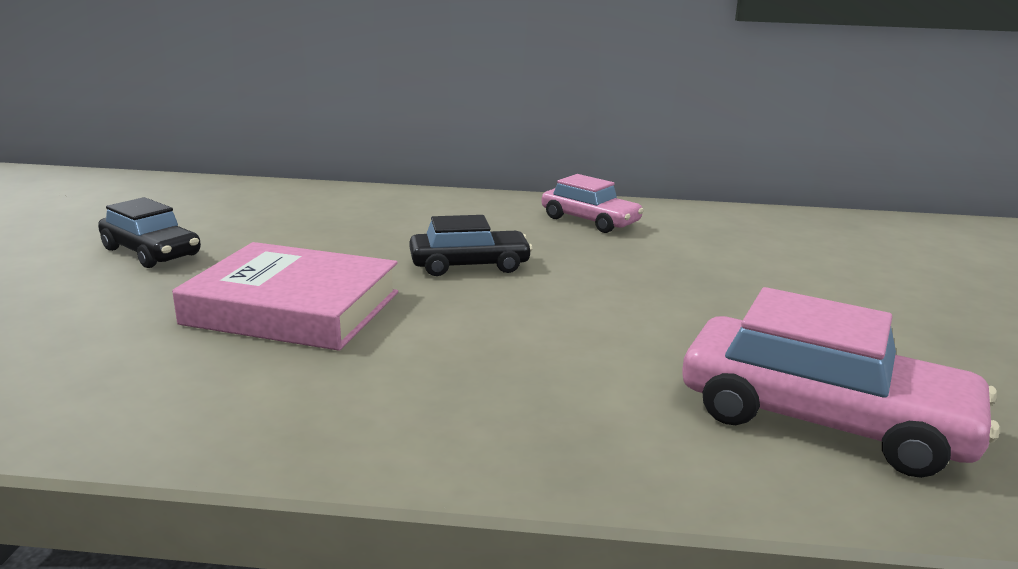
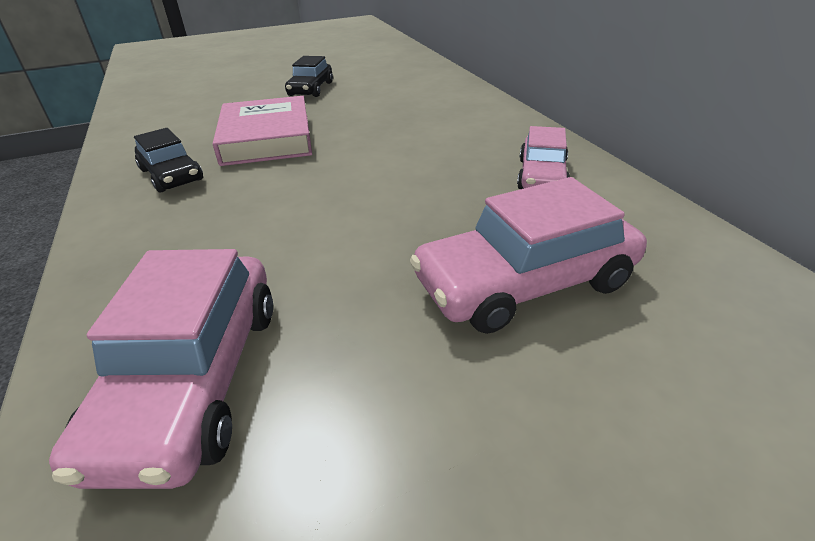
camera: 65 degrees right, 15 degrees up
(469, 265) = (381, 161): black car -> black car (171, 175)
(750, 269) = (524, 282): none -> pink car

